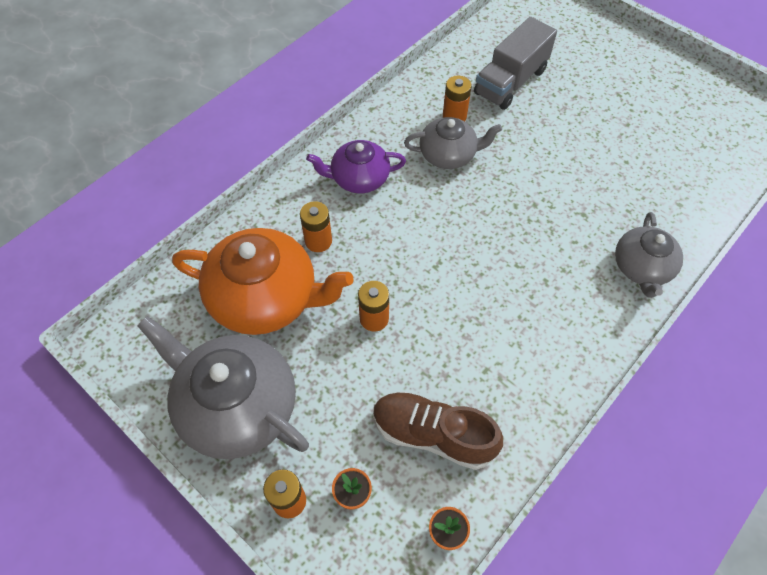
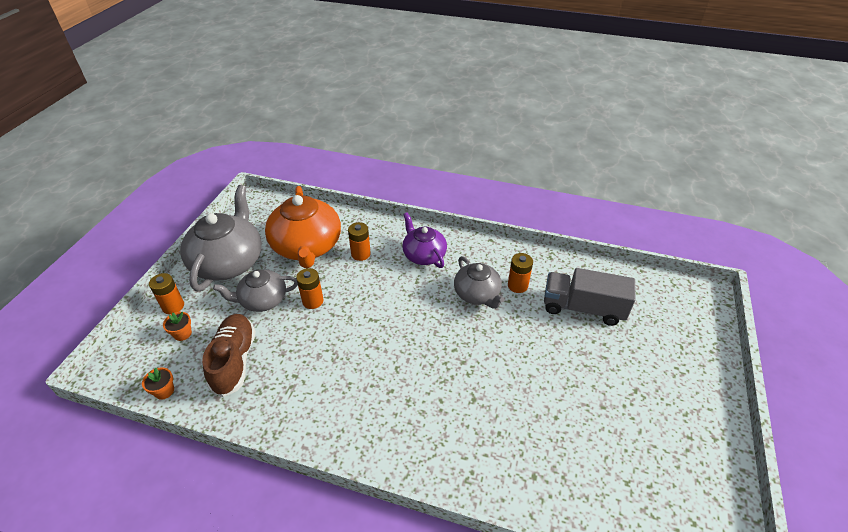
camera: 65 degrees right, 15 degrees down
(641, 268) = (440, 460): grey teapot -> grey teapot (262, 300)

